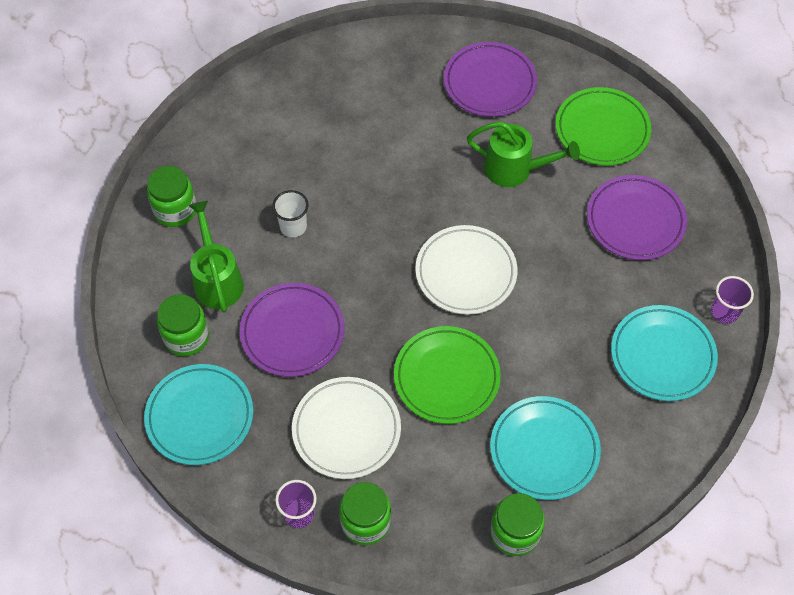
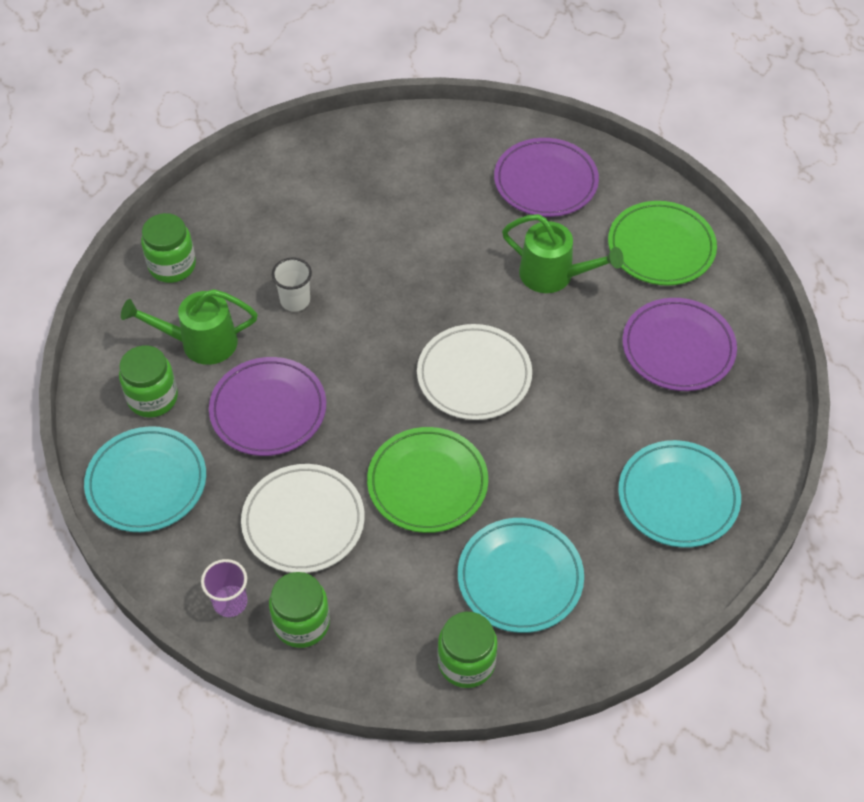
camera: 10 degrees right, 5 degrees down
(217, 279) = (199, 343): green watering can -> green watering can turned 90 degrees counterclockwise
(724, 312) = (760, 461): purple cup -> none

